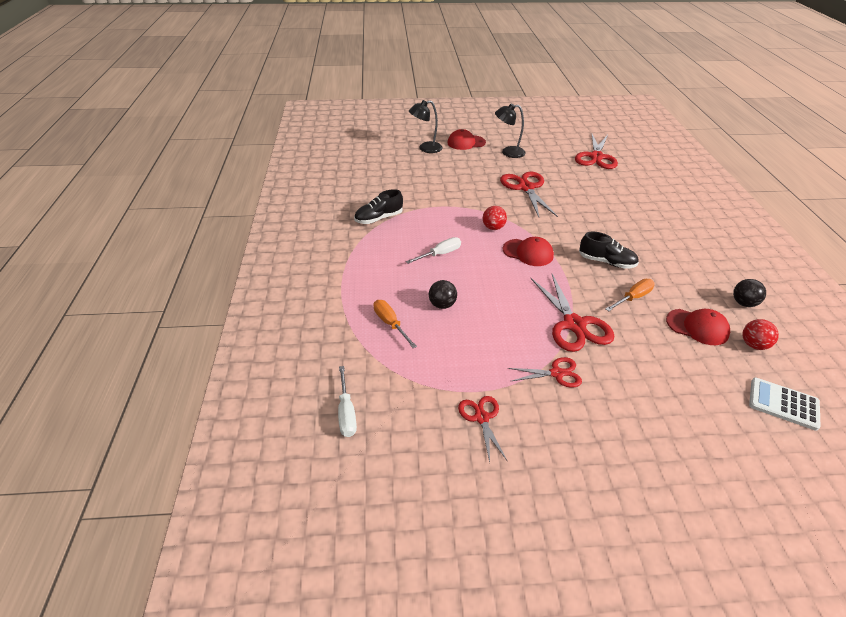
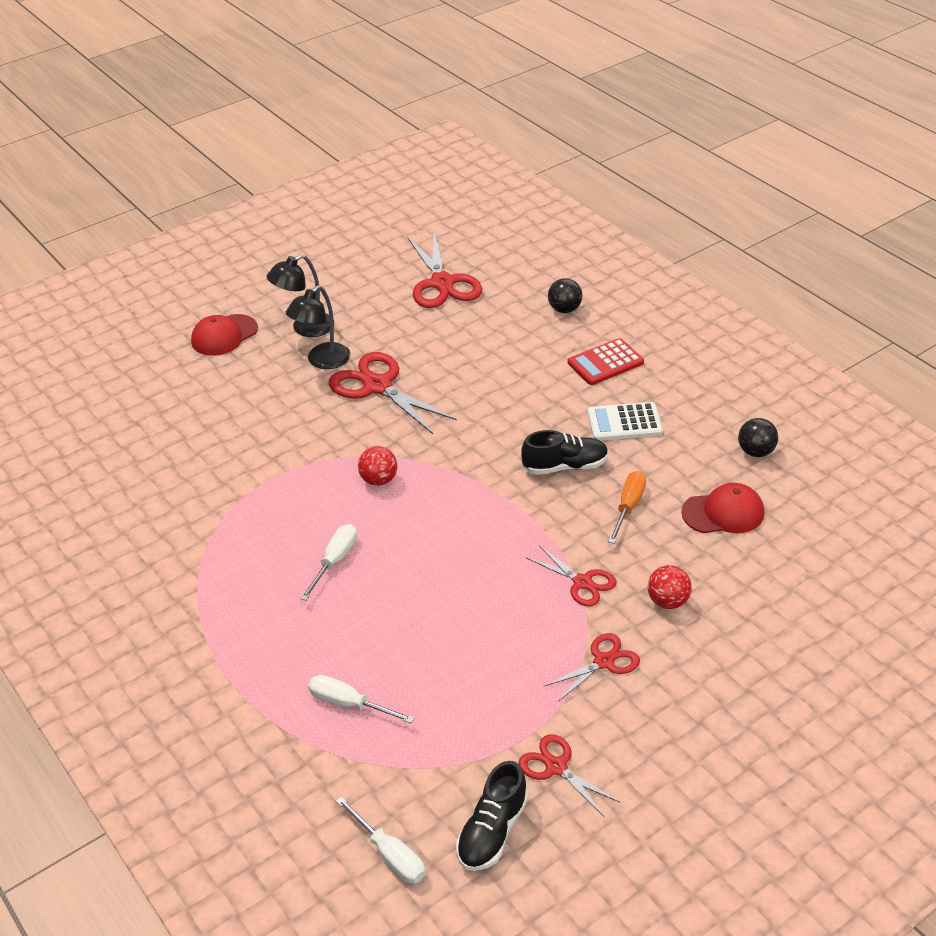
camera: 30 degrees left, 0 degrees up
(378, 218) = (195, 543): black shoe -> black shoe (492, 831)
(390, 324) = (349, 704): orange screwdriver -> white screwdriver
(425, 148) = (166, 375): black lamp -> black lamp (322, 361)
(442, 305) = (397, 639): black ball -> black ball (564, 309)
(528, 252) = (455, 500): red cap -> none
(574, 324) = (582, 582): red scissors -> red scissors, size x0.57
(668, 222) = (605, 363): none -> red calculator
(753, 345) = (794, 507): red ball -> red ball (668, 601)
(783, 404) = (858, 570): white calculator -> white calculator (624, 422)

